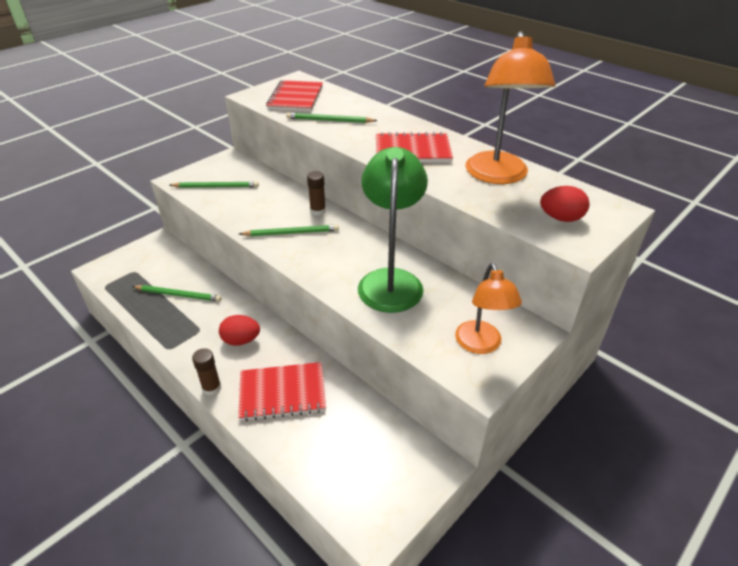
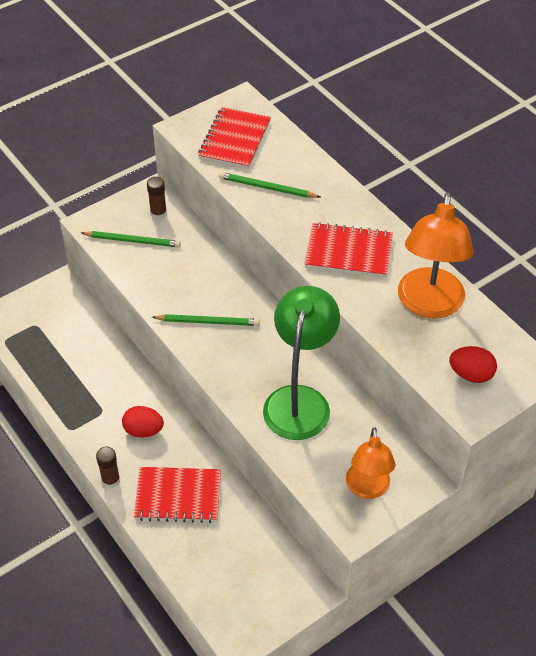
camera: 10 degrees right, 10 degrees up
(178, 295) = (82, 364): green pencil -> none
(318, 211) = (241, 293): brown glue stick -> brown glue stick (158, 213)

